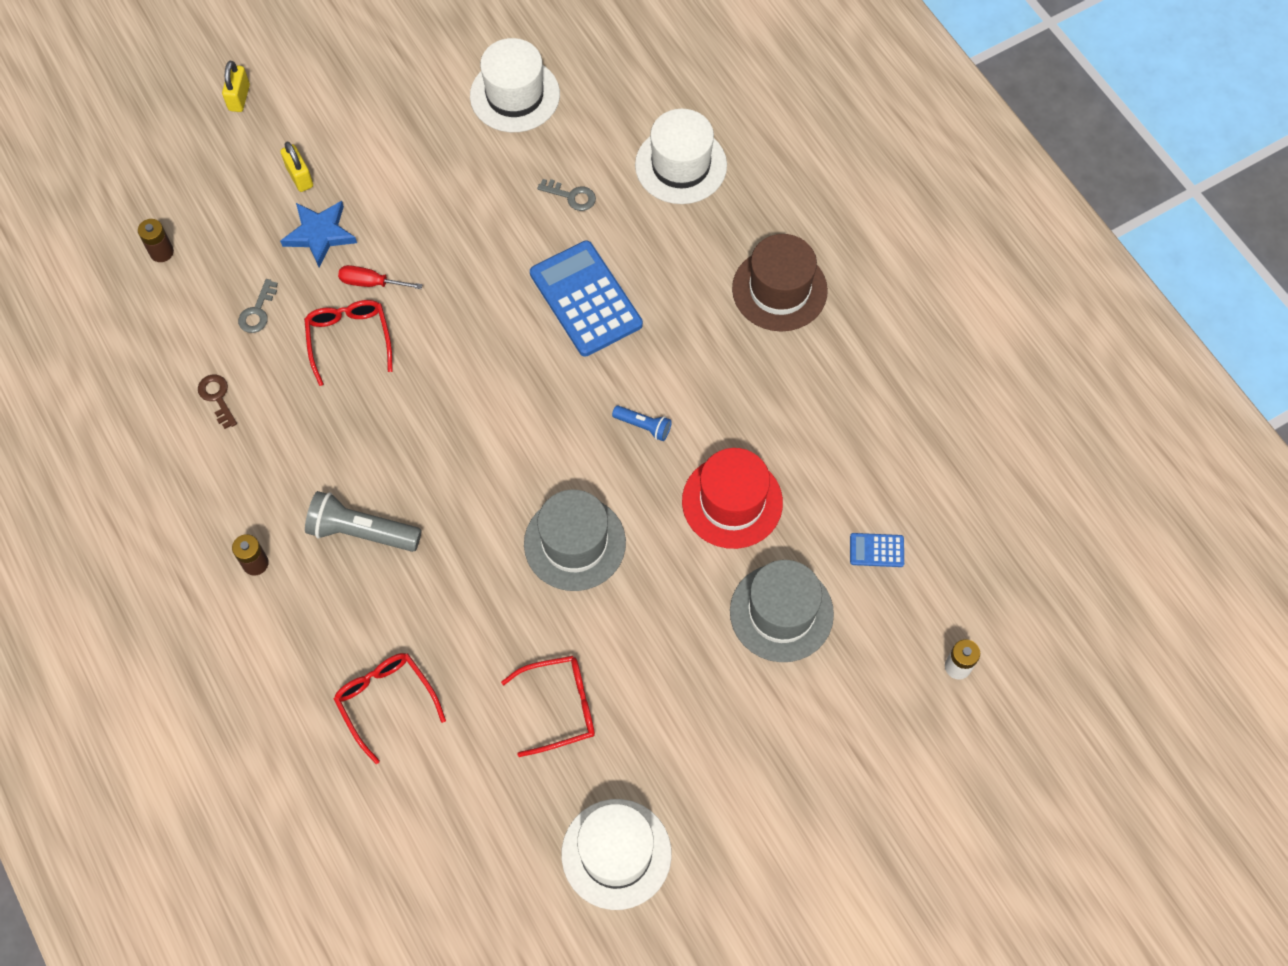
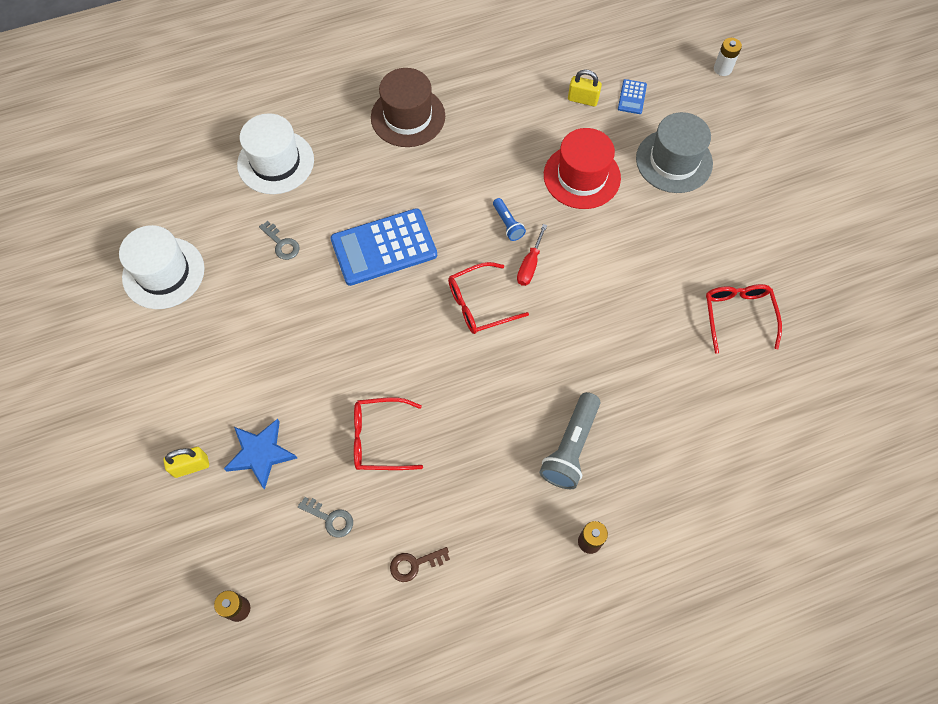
camera: 80 degrees left, 0 degrees up
(239, 97) = (78, 516): yellow padlock -> yellow padlock (583, 99)
(371, 283) = (325, 414): red screwdriver -> red screwdriver (530, 265)
(386, 702) = (726, 443): red glasses -> red glasses (480, 304)
(571, 196) = (281, 244): grey key -> grey key turned 105 degrees clockwise
(574, 543) = (602, 286): grey hat -> none
(616, 854) = (853, 294): white hat -> none
(643, 426) = (508, 224): blue flashlight -> blue flashlight turned 120 degrees clockwise

